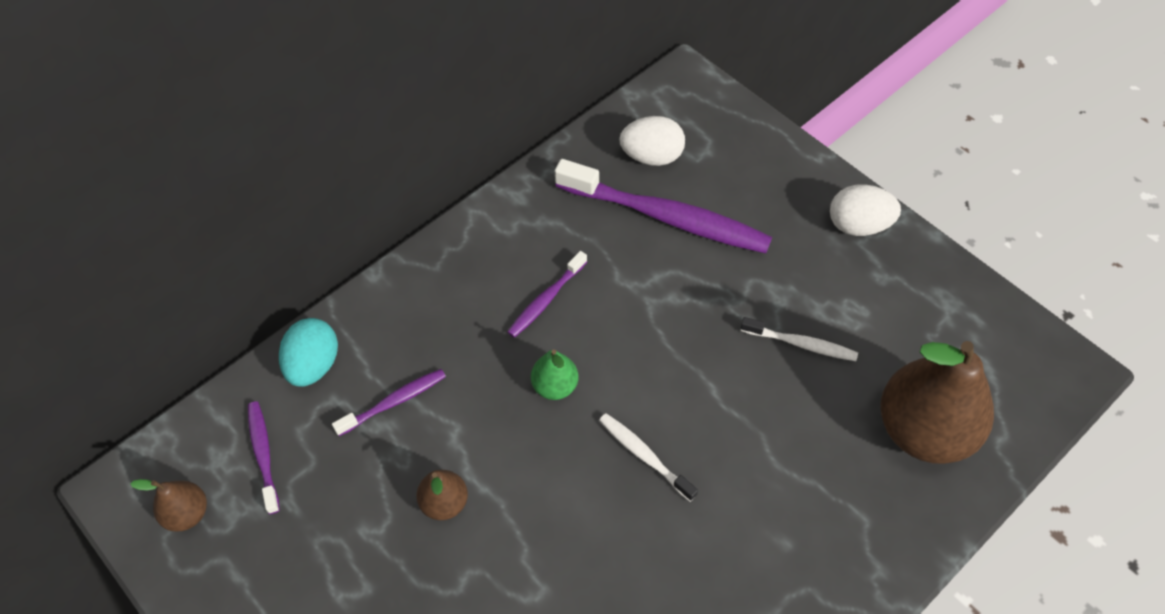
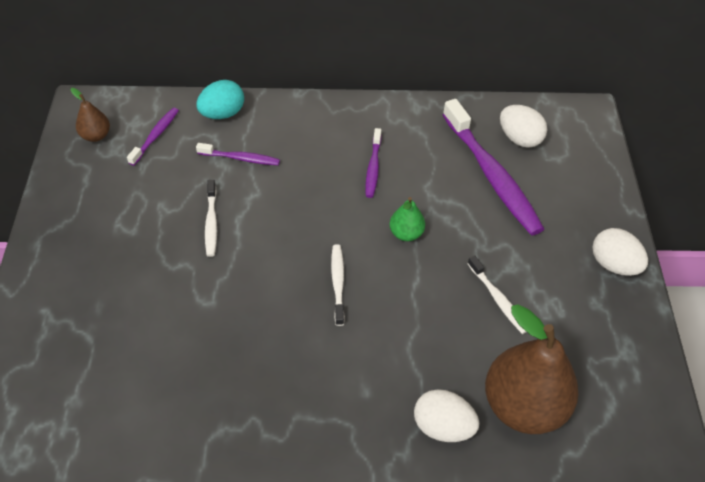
camera: 40 degrees right, 5 degrees down
(444, 503) = (211, 223): brown pear -> white toothbrush
(546, 300) = (373, 168): purple toothbrush -> purple toothbrush turned 75 degrees counterclockwise
(555, 386) = (329, 212): green pear -> green pear (406, 233)
(882, 513) = (443, 426): none -> white egg

